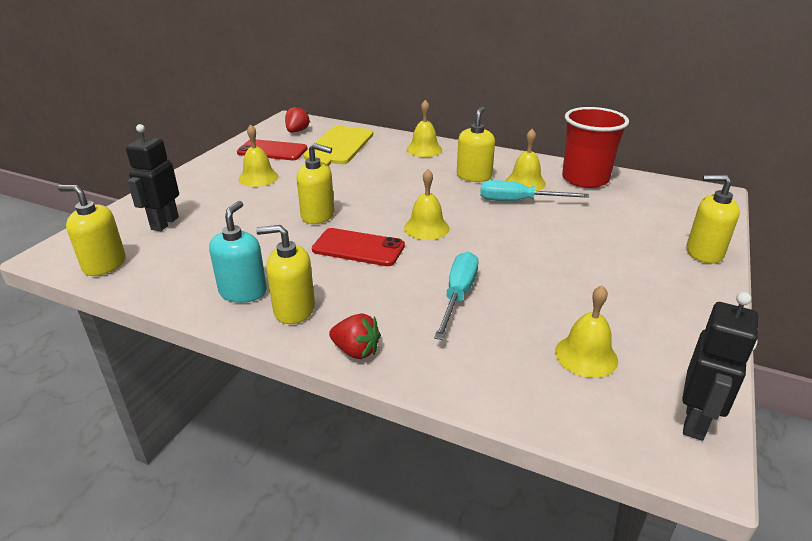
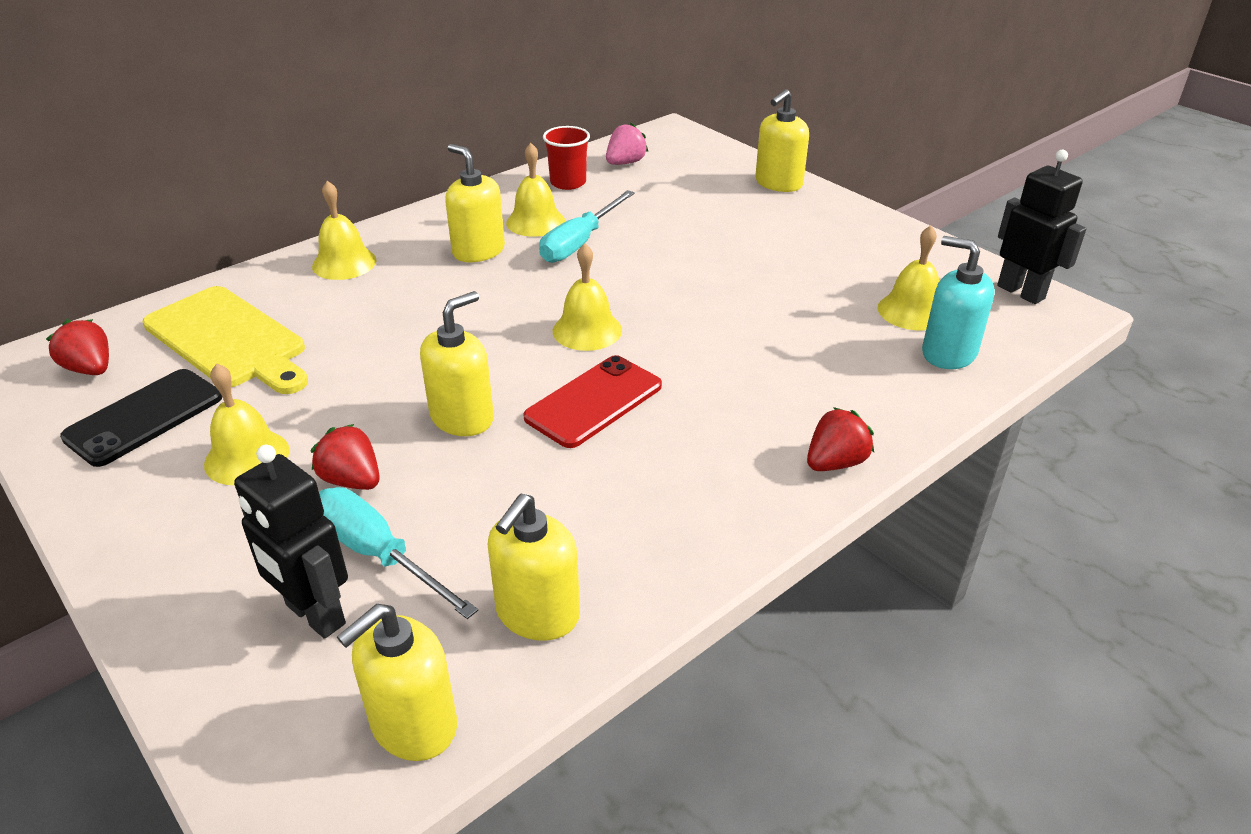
camera: 65 degrees left, 5 degrees up
(243, 292) = (636, 542): turquoise soap dispenser -> turquoise soap dispenser (948, 353)
(254, 204) = (352, 480): none -> red strawberry
(272, 151) = (144, 417): red phone -> black phone
(294, 310) = (715, 498): yellow soap dispenser -> yellow soap dispenser (537, 614)
(458, 295) = (763, 354): turquoise screwdriver -> turquoise screwdriver (378, 554)
(585, 179) = (568, 183): red cup -> red cup, size x0.56
(639, 190) = (625, 163): none -> pink strawberry

